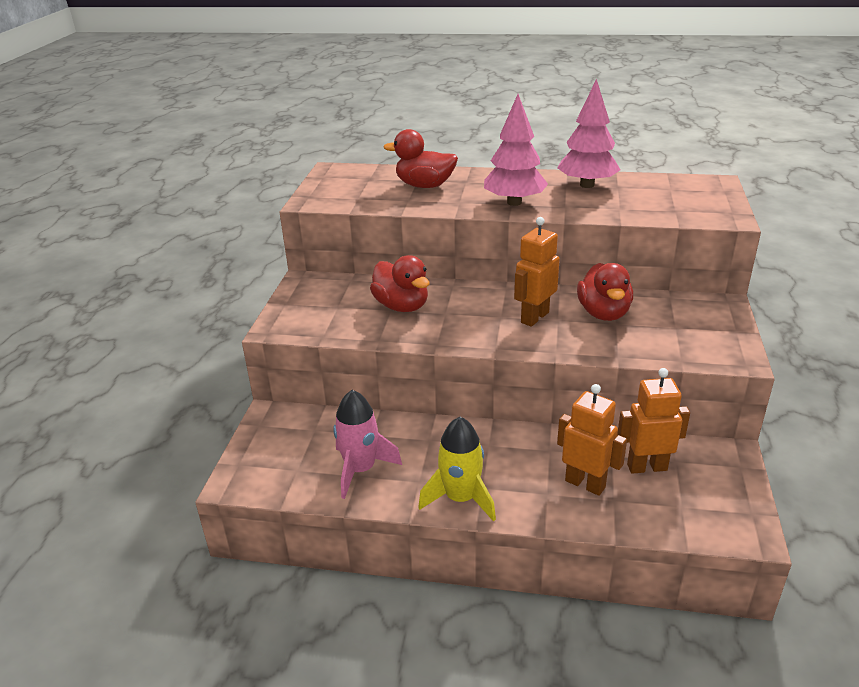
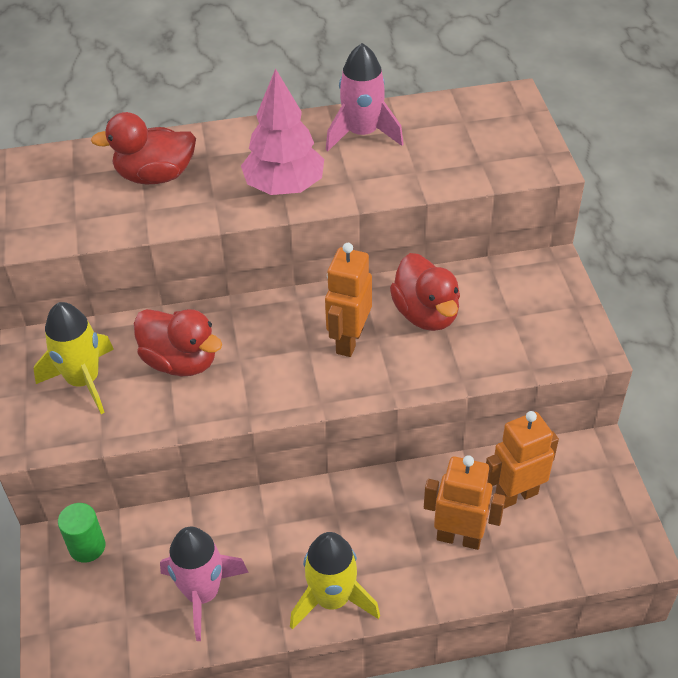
camera: 20 degrees left, 15 degrees up
(291, 421) = (87, 547): none -> green cylinder
(328, 304) = (83, 381): none -> yellow rocket
(587, 185) = (362, 133): pink tree -> pink rocket

